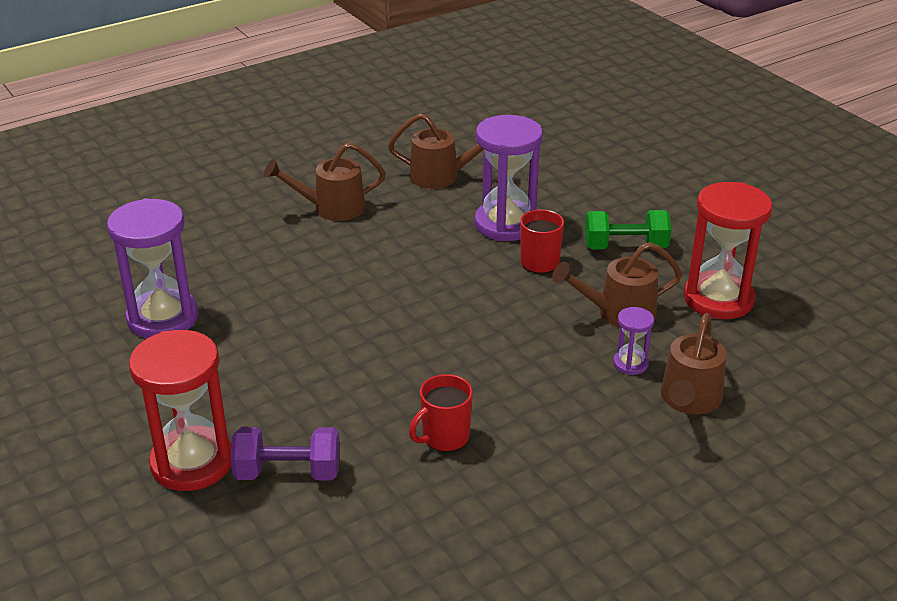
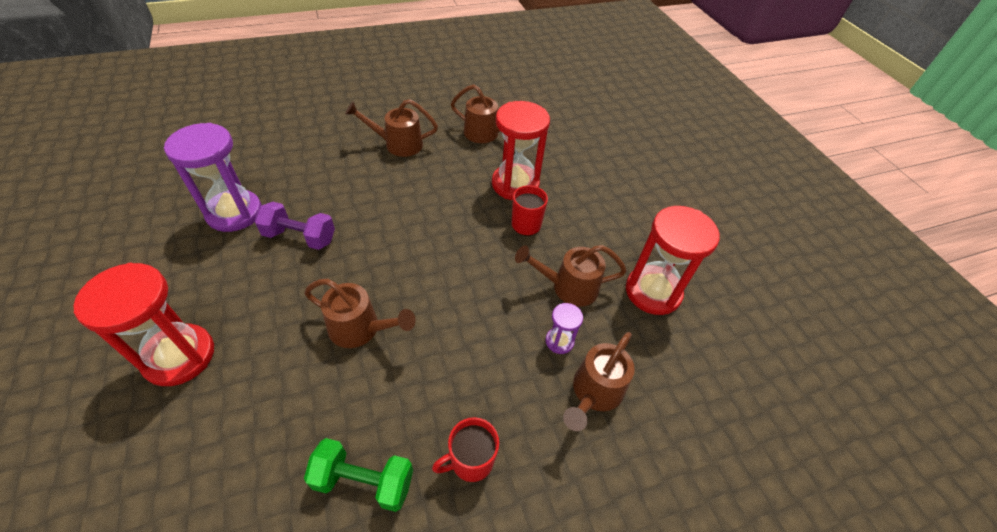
camera: 10 degrees right, 15 degrees up
(288, 472) = (244, 386): purple dumbbell -> purple dumbbell (300, 237)
(394, 397) = (361, 329): none -> brown watering can
(444, 437) = (381, 381): red mug -> red mug (470, 461)
(506, 224) = (515, 184): purple hourglass -> red hourglass
(625, 247) = (596, 225): green dumbbell -> green dumbbell (364, 481)

